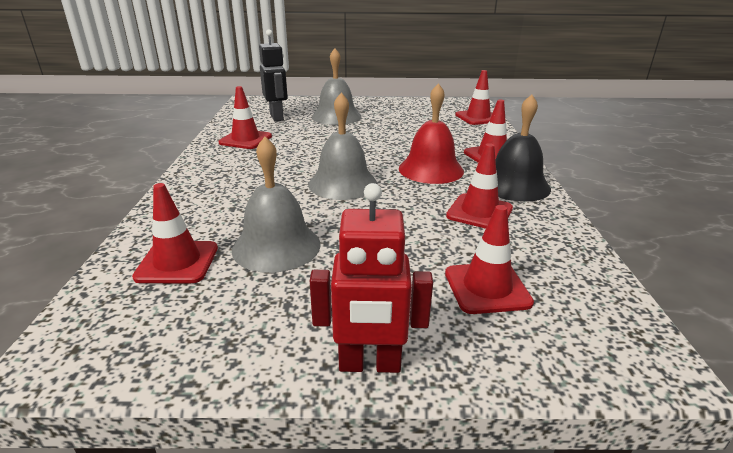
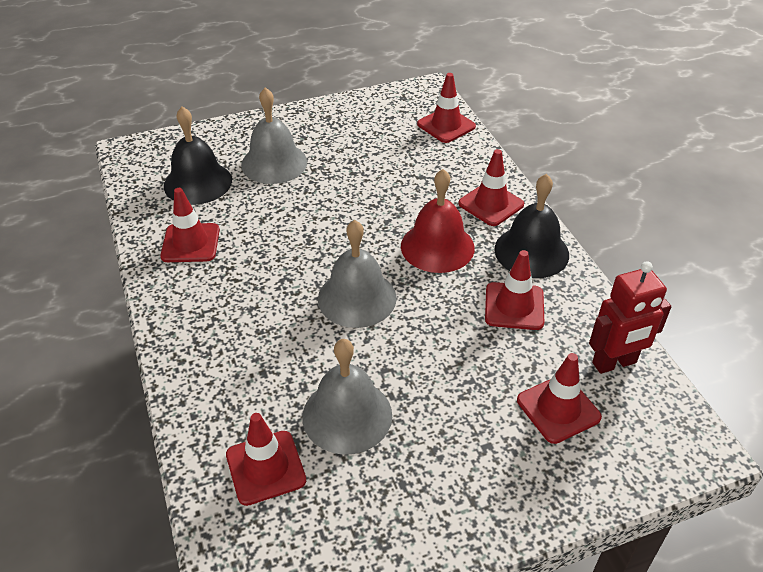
camera: 20 degrees left, 15 degrees up
(277, 117) = (198, 182): black robot -> black bell
(369, 364) = (503, 522): red robot -> red robot (614, 363)

